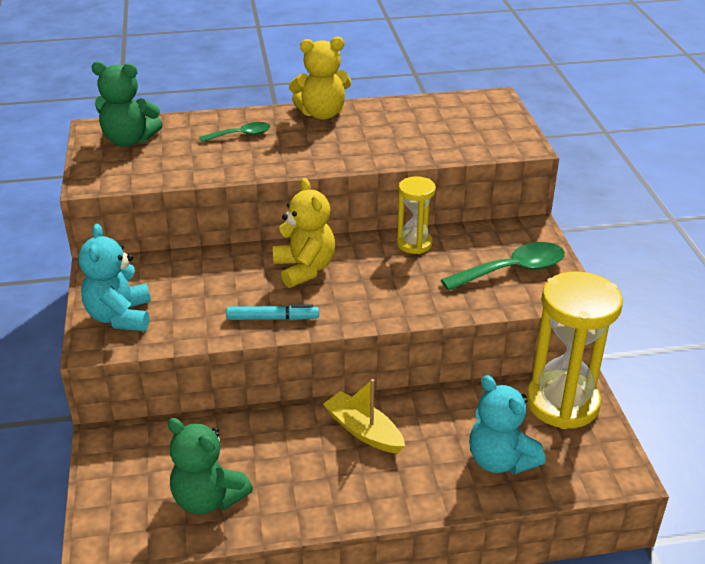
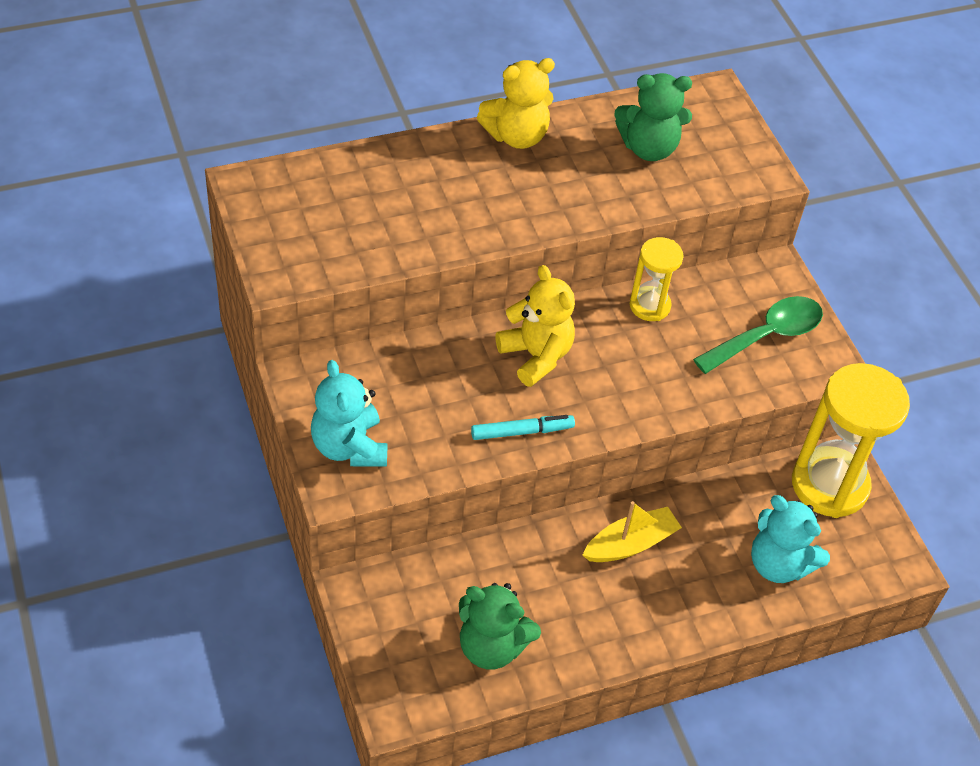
camera: 15 degrees left, 15 degrees up
(129, 140) = (295, 201): green teddy bear -> green teddy bear (648, 148)
(241, 135) = (430, 181): green spoon -> none
(363, 431) = (630, 544): yellow boat -> yellow boat turned 120 degrees clockwise

